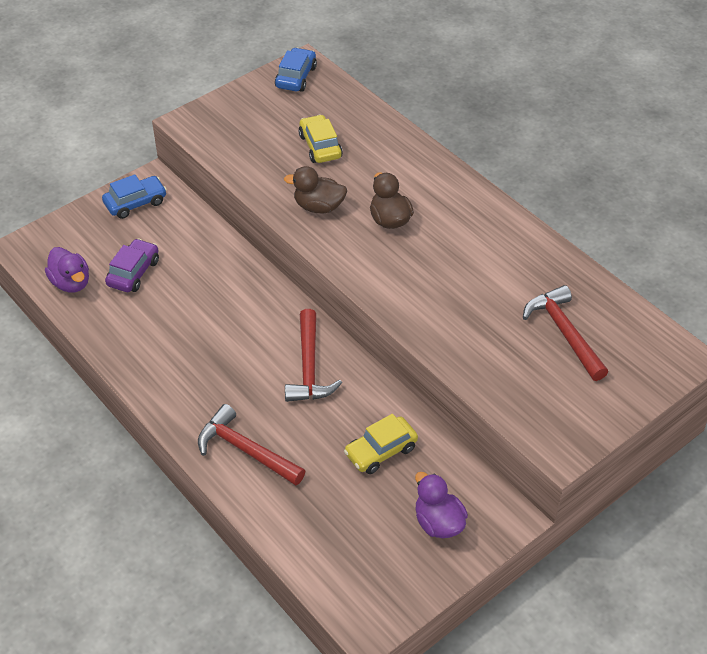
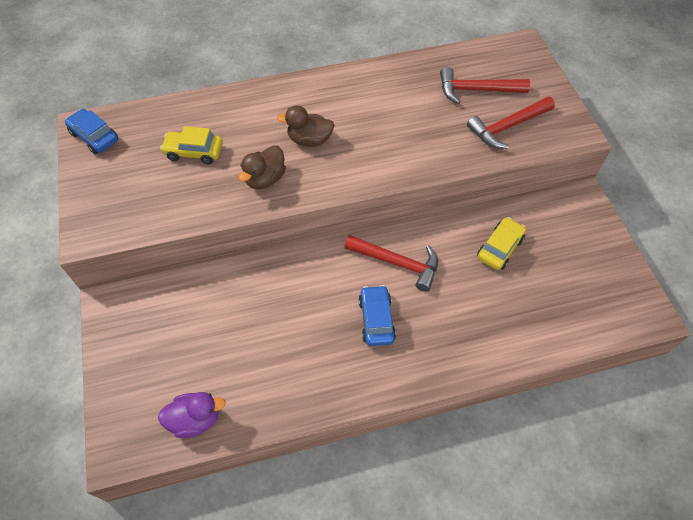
camera: 65 degrees left, 10 degrees up
(133, 272) = (216, 358): purple car -> none
(135, 203) = (127, 327): blue car -> blue car (376, 319)
(246, 450) = (463, 338): red hammer -> red hammer (507, 127)
(381, 451) = (499, 248): yellow car -> yellow car turned 135 degrees counterclockwise
(438, 523) = (576, 239): purple duck -> none

